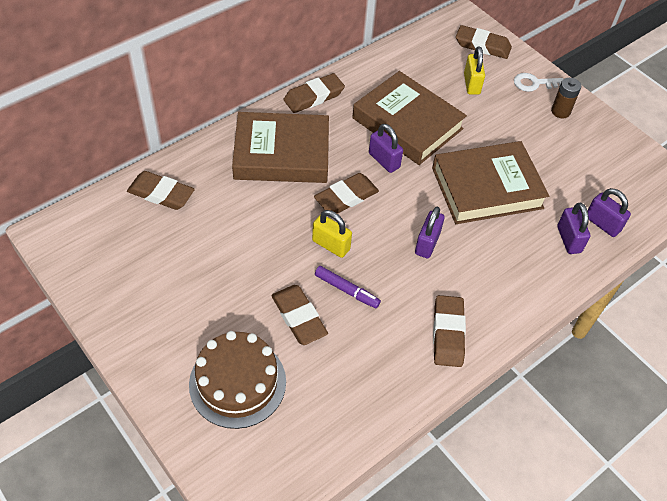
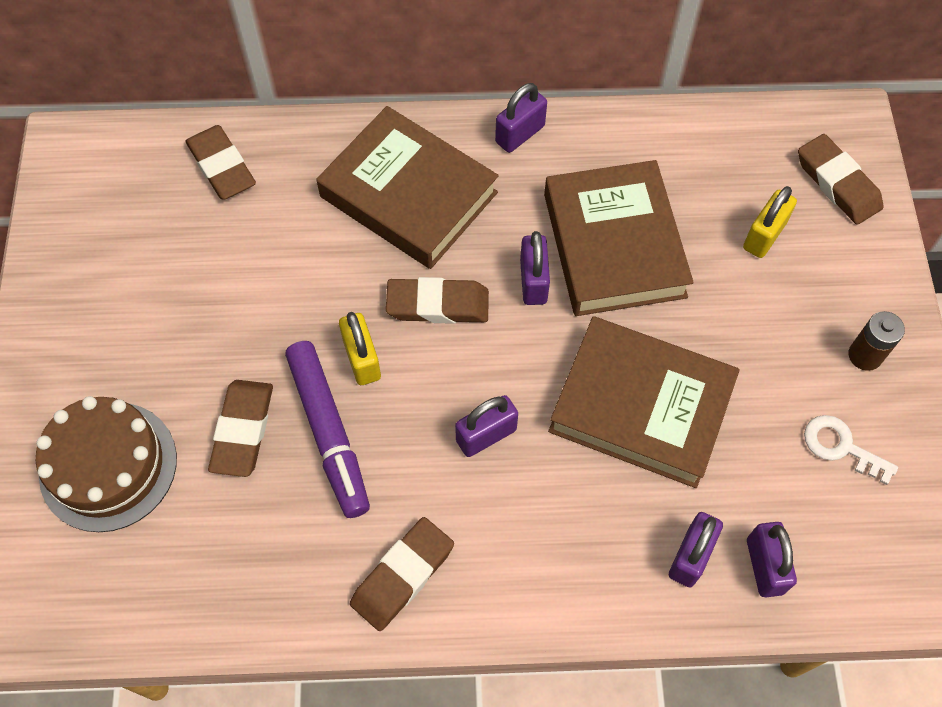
camera: 40 degrees right, 10 degrees up
(314, 97) = (520, 134): brown eraser -> purple padlock
(346, 290) = (328, 433): purple marker -> purple marker, size x1.73
(534, 83) = (864, 287): white key -> white key (841, 447)

